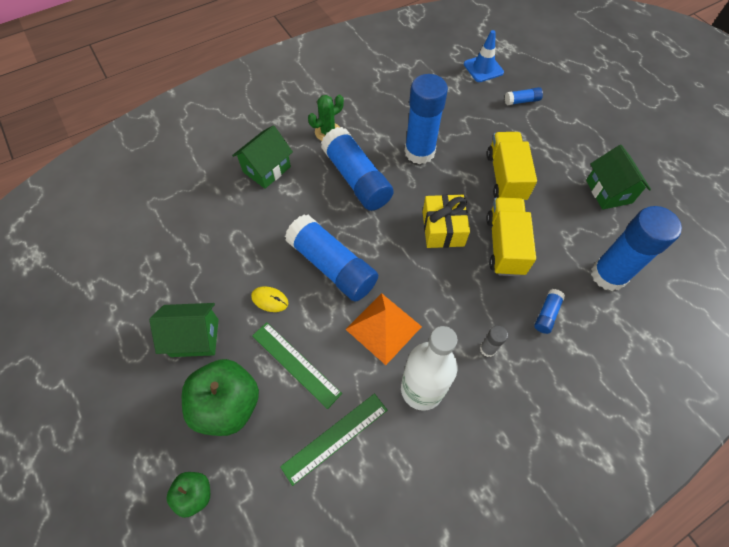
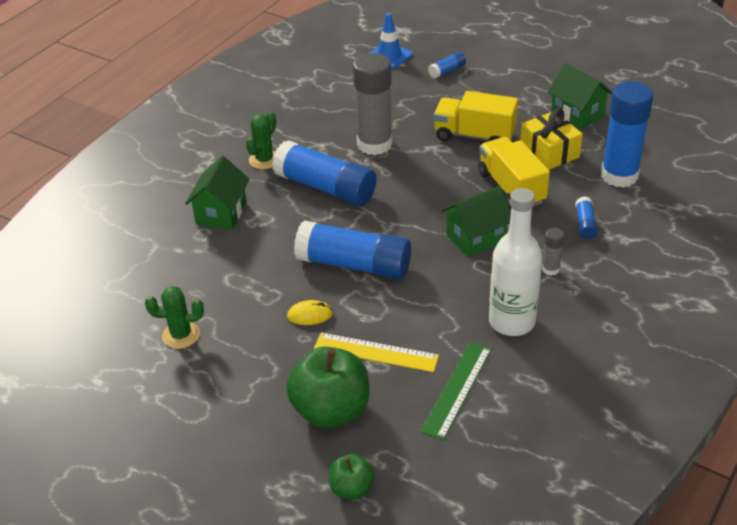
camera: 25 degrees left, 20 degrees down
(169, 272) = (181, 335): none -> green cactus
(195, 338) = (253, 374): green house -> green house (476, 238)
(296, 364) = (376, 352): green ruler -> yellow ruler
(383, 327) = (441, 291): orange pyramid -> none
(419, 152) = (374, 144): blue glue stick -> grey glue stick
(443, 229) = (443, 196): yellow gift -> yellow gift (549, 152)
(505, 177) = (474, 136): yellow truck -> yellow truck turned 45 degrees counterclockwise

